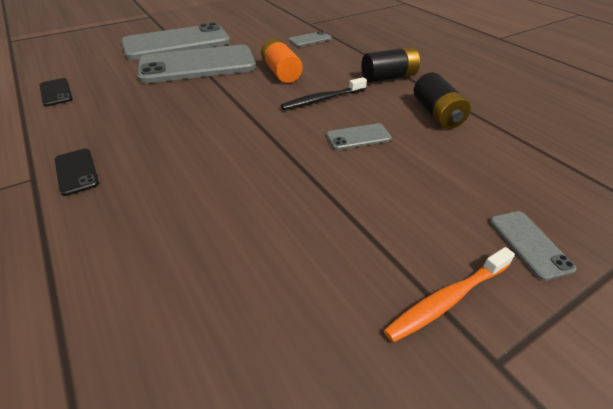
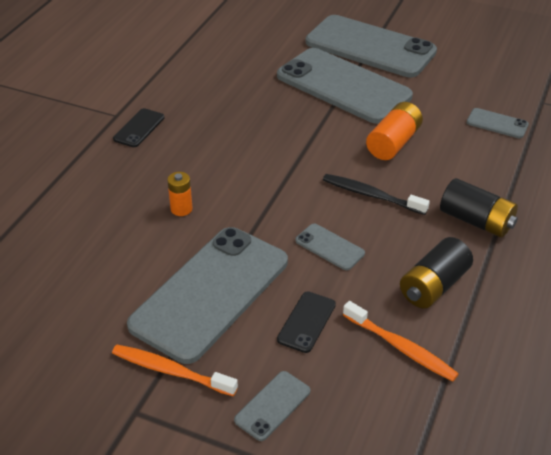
camera: 55 degrees right, 0 degrees up
(56, 92) = (214, 48): black phone -> black phone (306, 322)
(223, 192) = (181, 209): none -> orange battery
(355, 222) = (210, 293): none -> grey phone
(491, 151) = (401, 347): none -> orange toothbrush

